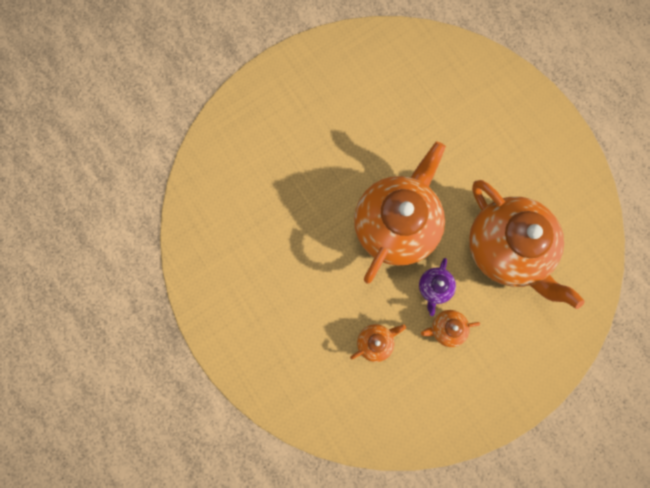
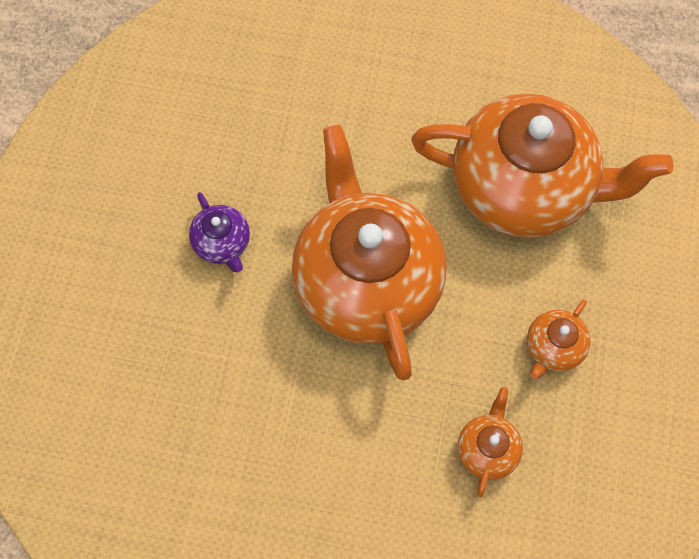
camera: 45 degrees left, 10 degrees down
(434, 288) = (489, 313): purple teapot -> purple teapot (222, 243)

